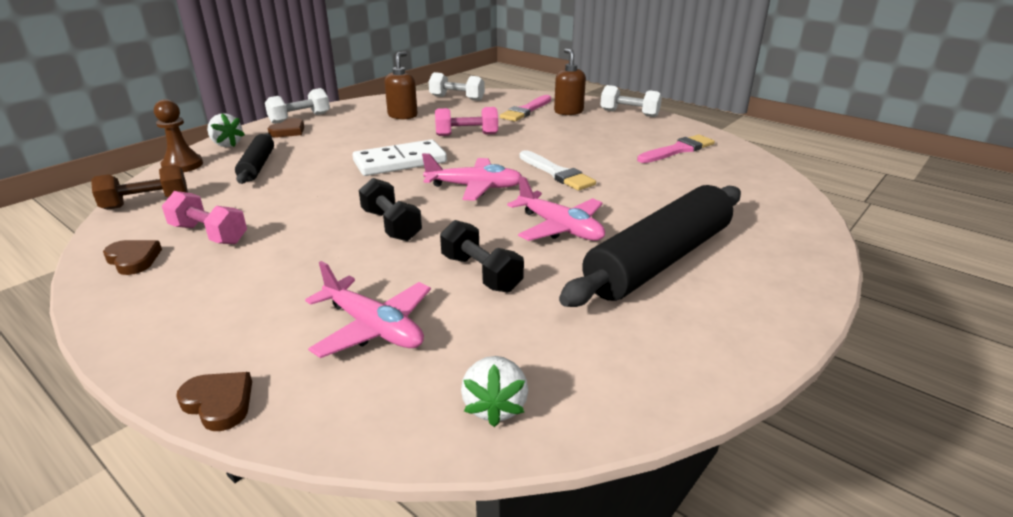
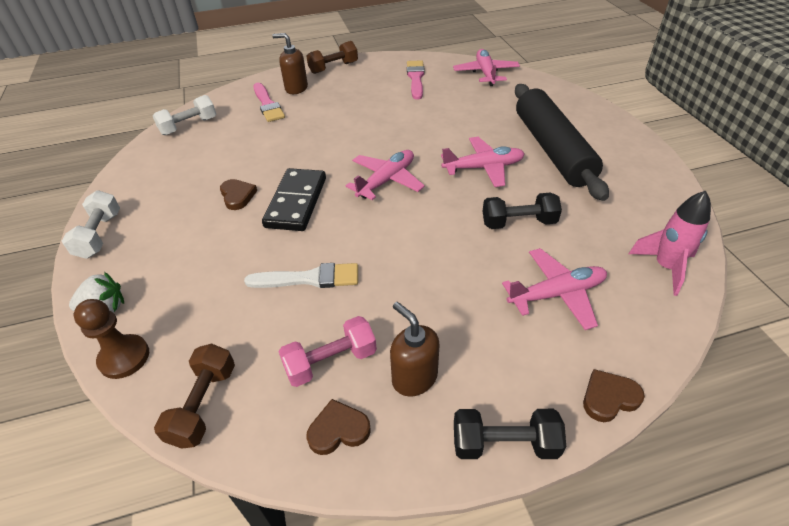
camera: 55 degrees left, 15 degrees up
(257, 166) = (199, 295): black rolling pin -> none
(288, 131) = (128, 252): brown heart -> brown heart (237, 196)
(391, 225) = (413, 242): black dumbbell -> black dumbbell (504, 444)
(400, 162) = (296, 202): white domino -> black domino
(403, 115) = (189, 168): brown soap dispenser -> brown soap dispenser (414, 377)
(467, 135) = (281, 150): pink dumbbell -> none
(495, 406) = (665, 267): white strawberry -> pink rocket
(557, 173) = (401, 137): white brush -> white brush (309, 278)
(629, 113) = (333, 68): white dumbbell -> brown dumbbell
(760, 180) = (485, 73): none -> pink plane

